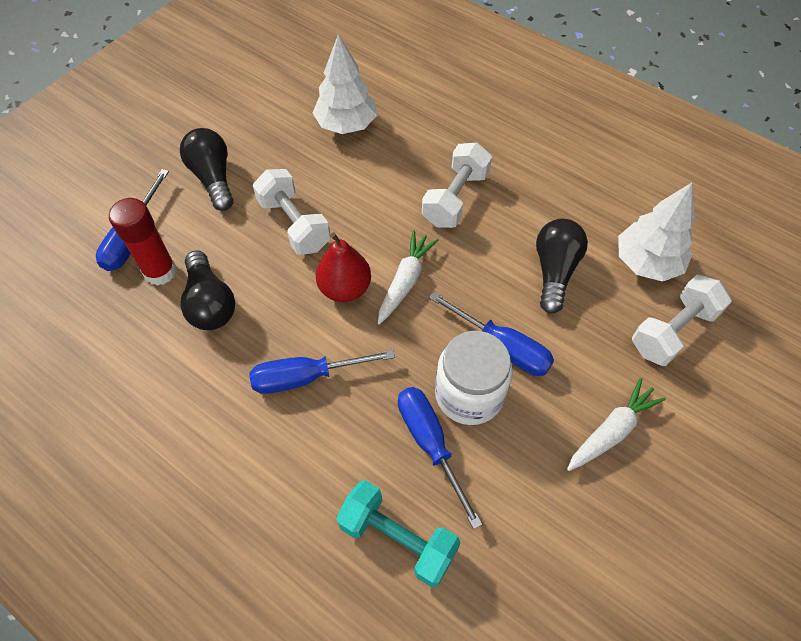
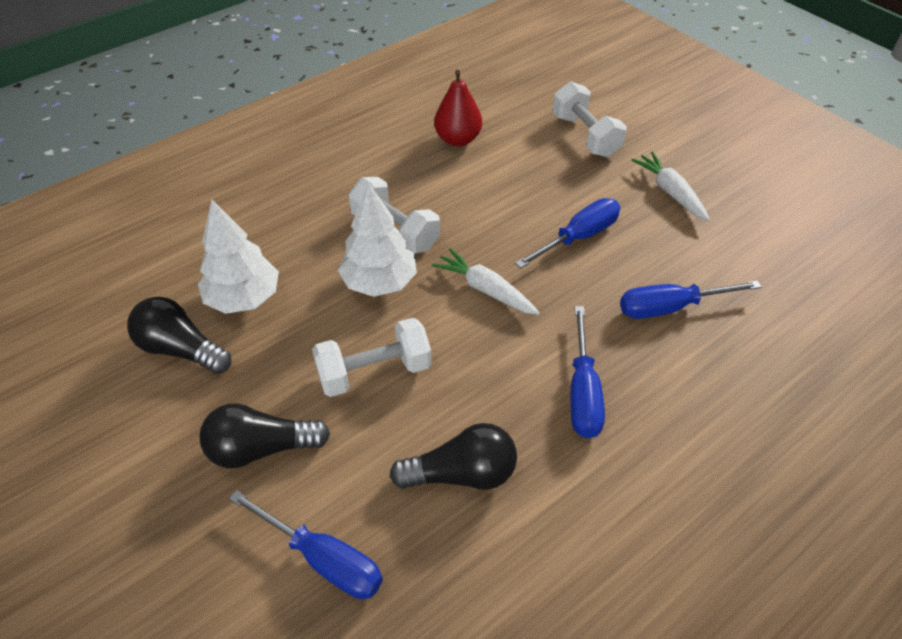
camera: 75 degrees left, 10 degrees down
(160, 271) = (395, 528): red glue stick -> none
(345, 288) = (479, 340): red pear -> red pear (458, 139)
(397, 539) = (761, 349): turquoise dumbbell -> none
(469, 394) = (623, 270): white jar -> none
(554, 271) = (506, 185): black light bulb -> black light bulb (181, 349)
(647, 262) = (515, 130): white tree -> white tree (379, 282)

